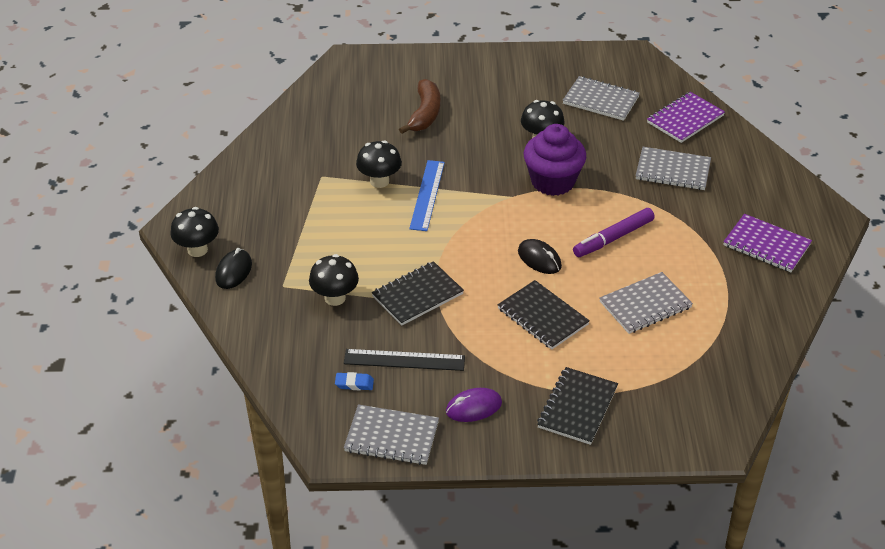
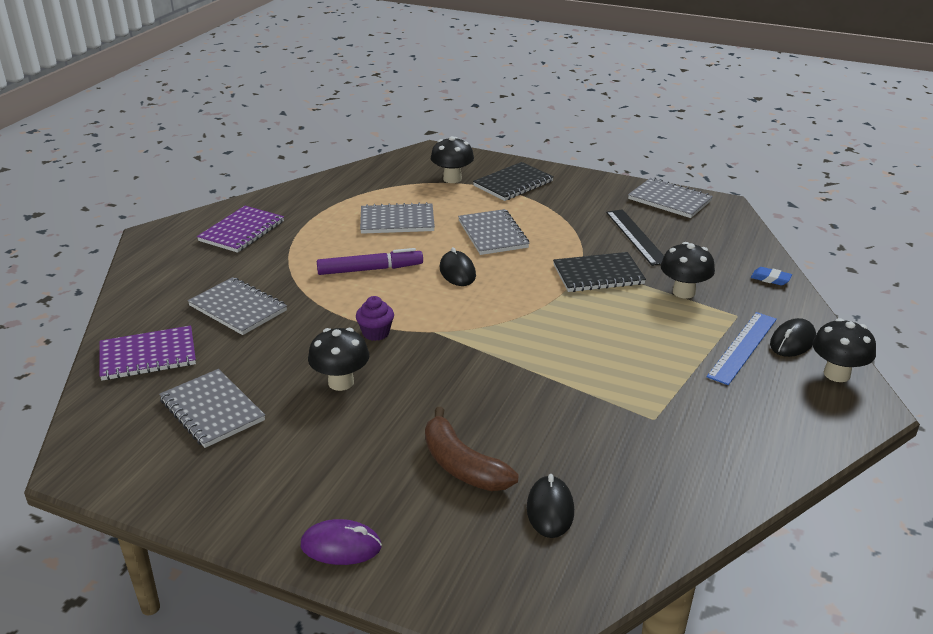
camera: 155 degrees left, 10 degrees down
(354, 384) = (688, 233): blue eraser -> blue eraser (770, 279)
(361, 106) = (550, 510): none -> black mouse
(379, 181) = (580, 390): black mushroom -> black mushroom (452, 179)
(404, 360) = (636, 236): black ruler -> black ruler turned 45 degrees clockwise
(425, 114) = (462, 465): brown banana -> brown banana turned 75 degrees counterclockwise
(427, 195) = (530, 358): blue ruler -> blue ruler (742, 347)
(473, 407) = (594, 200): purple mouse -> purple mouse (341, 546)
(543, 317) = (492, 234): black notebook -> grey notebook
(553, 182) = (376, 333): purple cupcake -> purple cupcake, size x0.49
(766, 245) = (242, 231): purple notebook -> purple notebook turned 60 degrees clockwise

